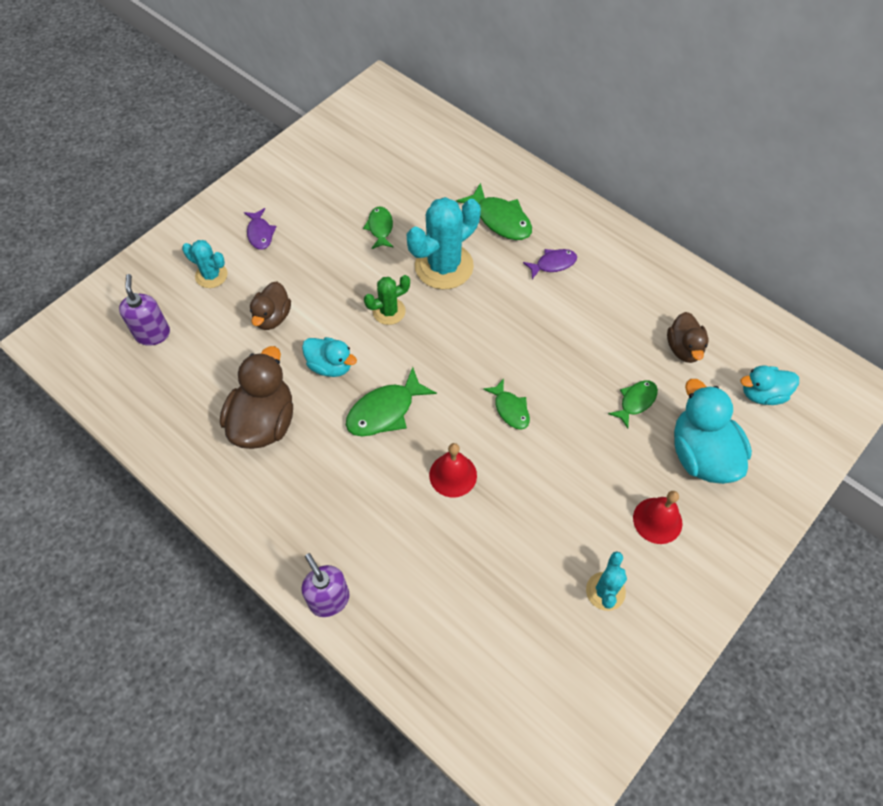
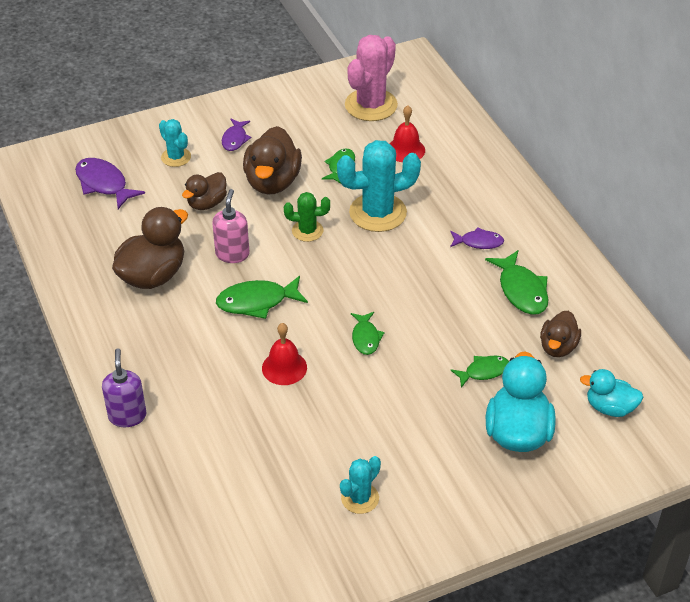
camera: 25 degrees right, 15 degrees down
(153, 334) = (104, 184): purple soap dispenser -> purple fish
(324, 269) = (272, 182): none -> brown duck
(330, 366) = (232, 254): turquoise duck -> pink soap dispenser
(371, 150) = (371, 105): none -> pink cactus
(500, 219) = (453, 193): green fish -> green fish (521, 290)
(657, 520) = (442, 465): red bell -> red bell (406, 150)

